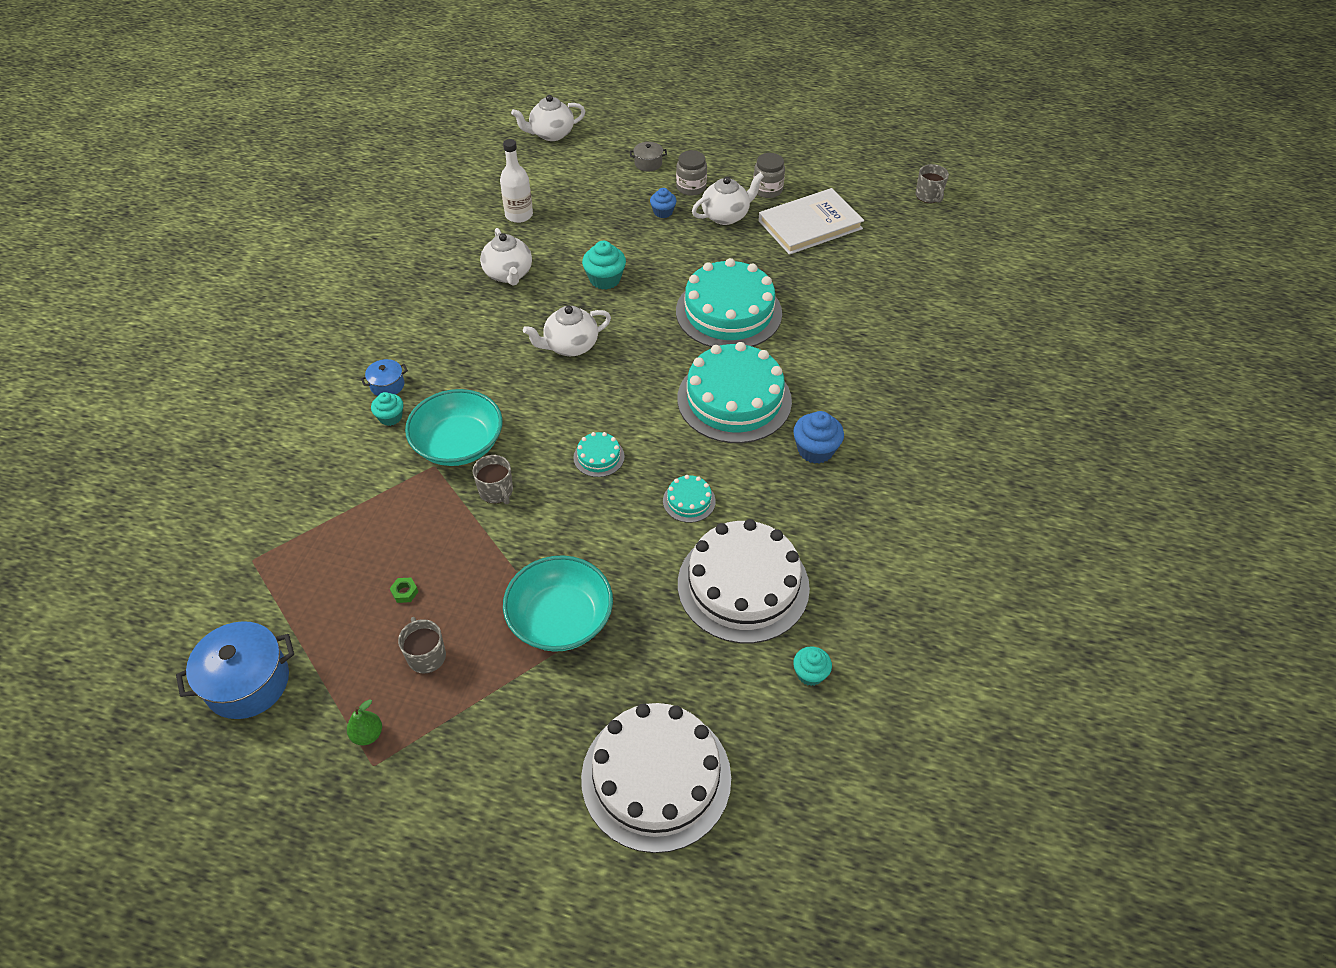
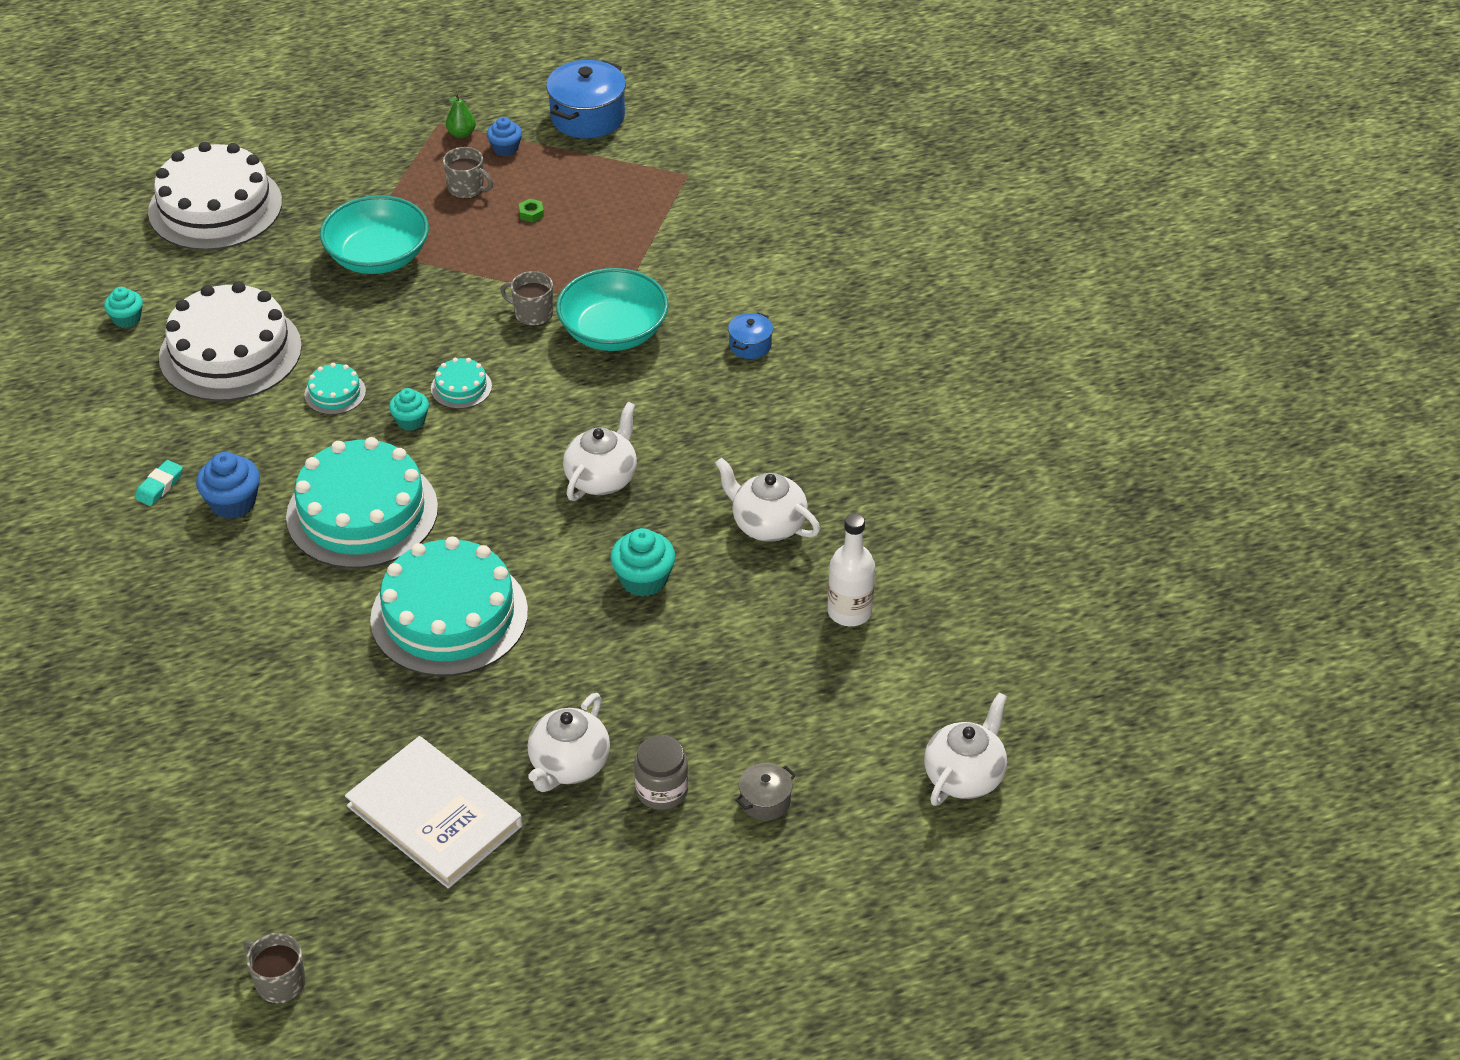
camera: 145 degrees right, 5 degrees down
(390, 417) = (709, 321): turquoise cupcake -> turquoise cupcake (411, 421)
(663, 212) = (663, 722): blue cupcake -> blue cupcake (505, 148)
(767, 190) = (544, 850): grey jar -> none
(810, 225) = (434, 816): white book -> white book turned 75 degrees counterclockwise
(860, 490) = (159, 486): none -> turquoise eraser

